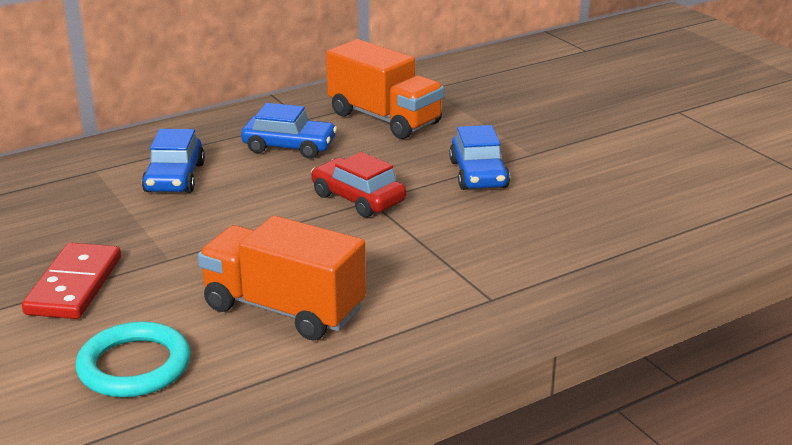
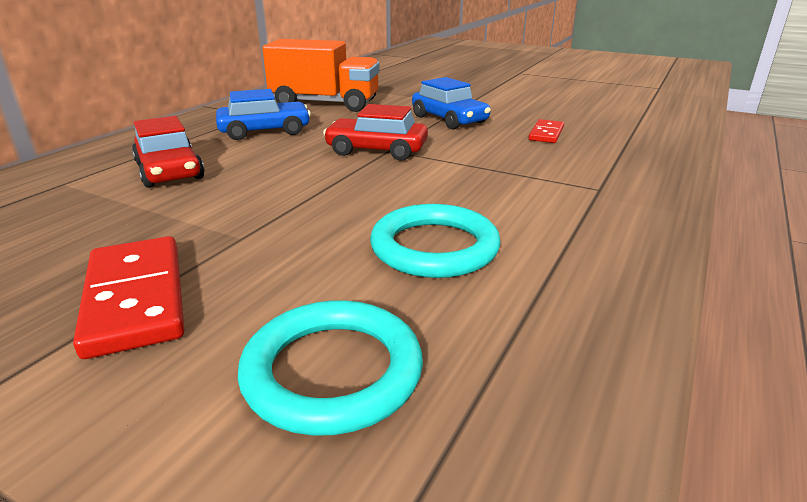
camera: 30 degrees left, 0 degrees up
(175, 178) = (170, 171): blue car -> red car
(284, 309) = (434, 247): orange truck -> turquoise ring
(548, 221) = (546, 134): none -> red domino

